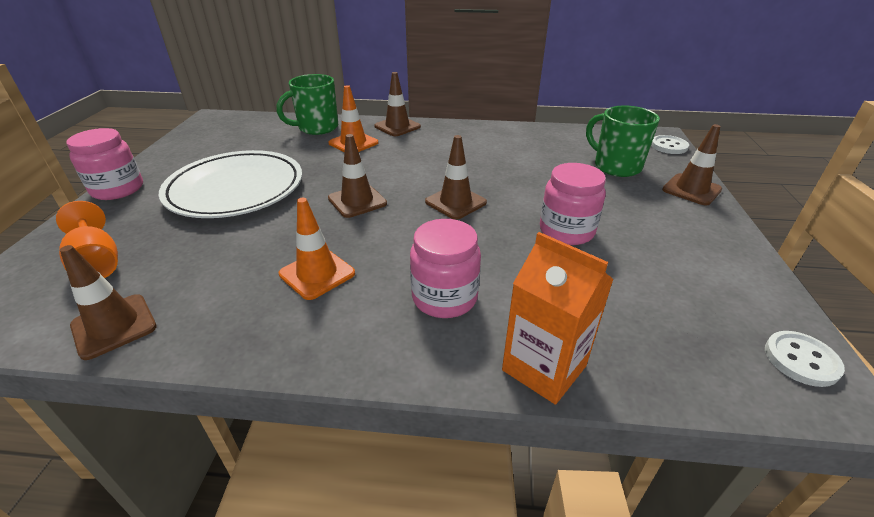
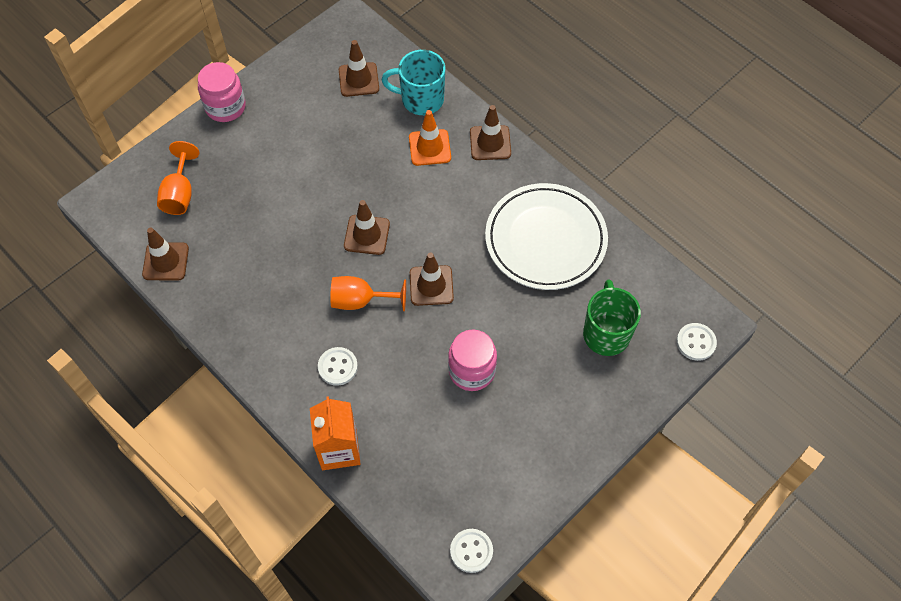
camera: 40 degrees right, 25 degrees up
(236, 189) = (298, 161): white plate -> white plate (545, 240)
(317, 128) = (421, 99): green mug -> turquoise mug
(317, 274) = (286, 294): orange traffic cone -> none
(404, 240) = (360, 301): none -> orange goblet
(444, 297) = (337, 367): pink jar -> white button
(691, 190) = (625, 403): brown traffic cone -> brown traffic cone (358, 80)

